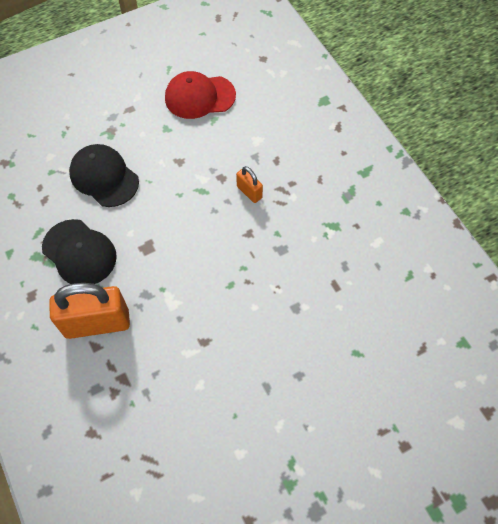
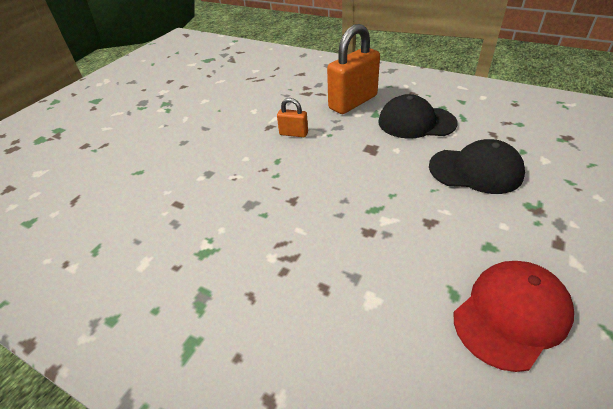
camera: 150 degrees right, 20 degrees down
(249, 192) = (324, 234): orange padlock -> orange padlock (293, 133)

